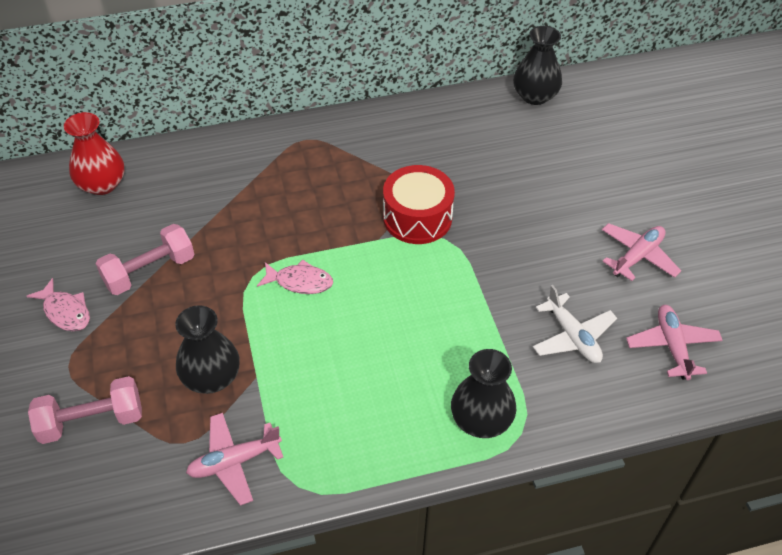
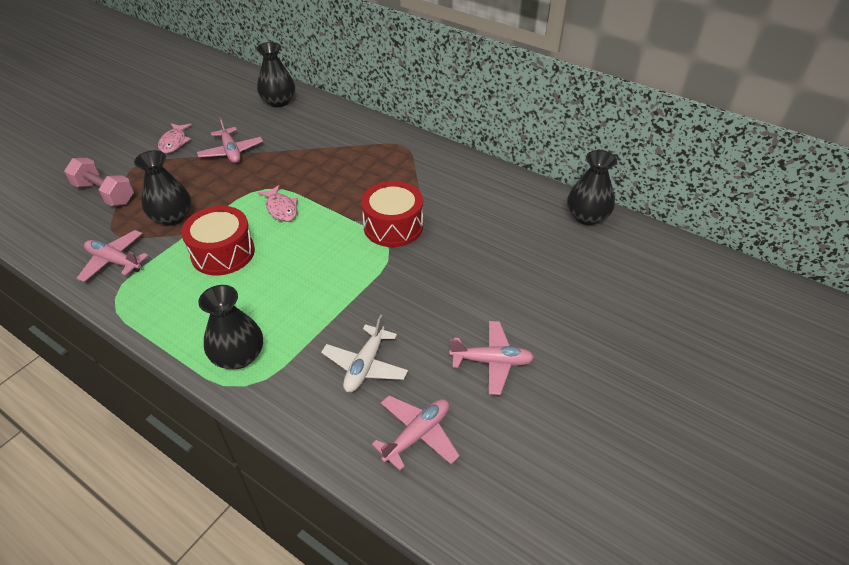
camera: 50 degrees right, 5 degrees down
(102, 184) = (278, 101): red vase -> black vase
(149, 271) = (231, 152): pink dumbbell -> pink plane
(320, 362) = (223, 253): none -> red drum

